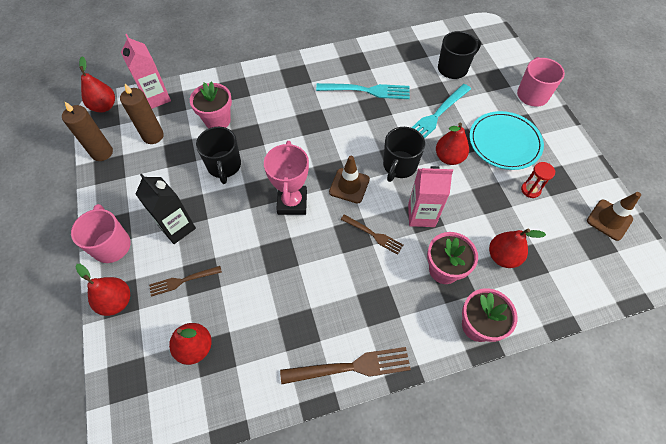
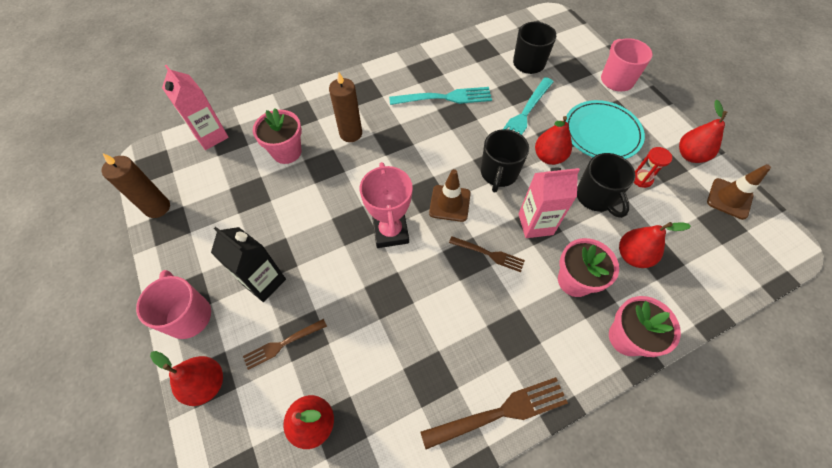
camera: 10 degrees left, 0 degrees up
(104, 106) = (151, 154): red pear -> red pear (690, 155)
(153, 136) = (215, 180): brown candle -> brown candle (351, 134)
(224, 166) = (304, 202): black mug -> black mug (596, 197)

